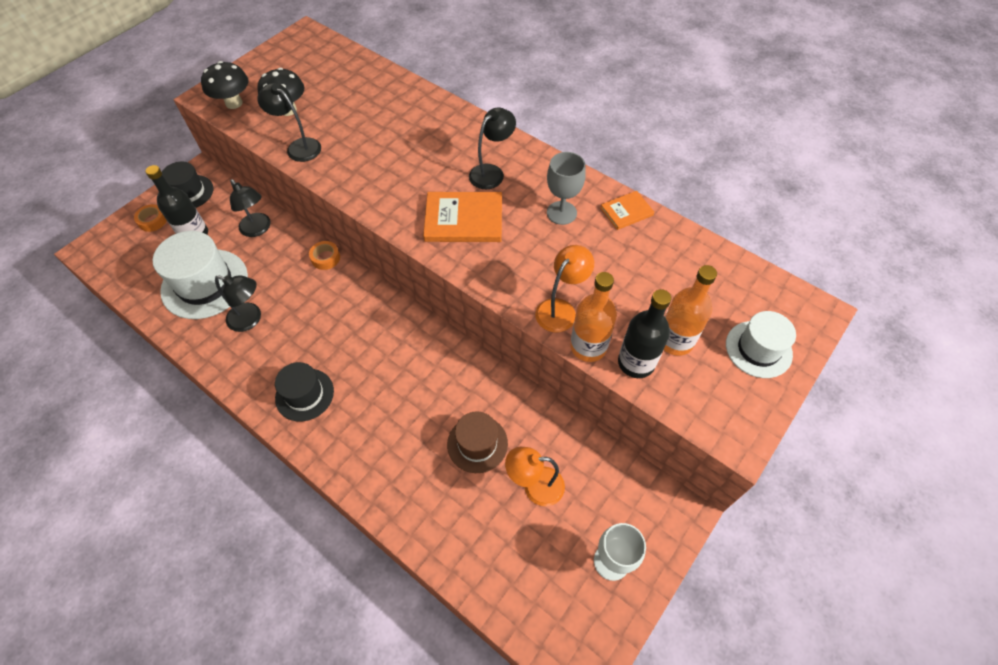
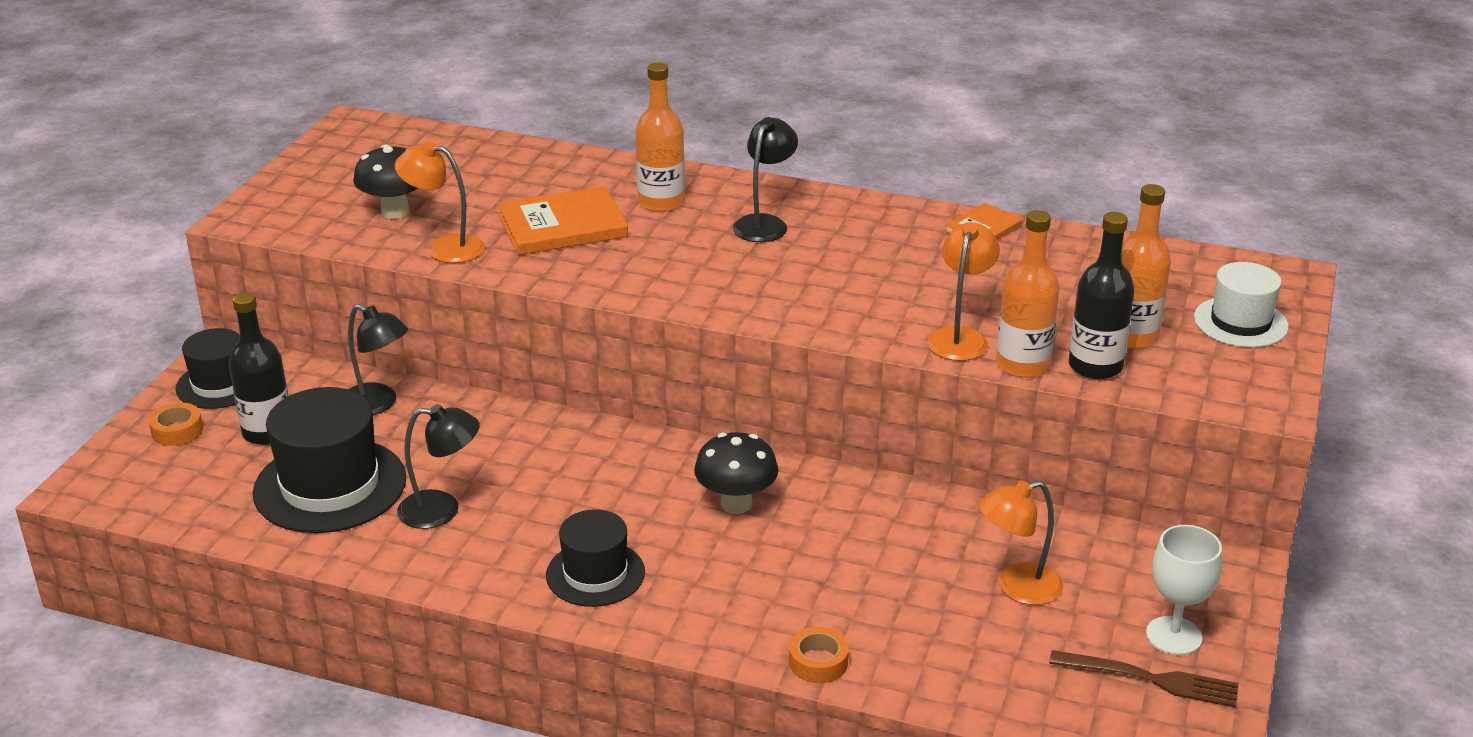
camera: 20 degrees left, 25 degrees down
(205, 283) = (330, 486): white hat -> black hat
(234, 103) = (297, 219): black mushroom -> black mushroom (736, 504)
(298, 146) = (445, 247): black lamp -> orange lamp
(325, 258) = (519, 415): orange tape -> orange tape (818, 662)
(440, 138) = (661, 202): none -> orange bottle
(464, 219) = (759, 277): orange book -> orange book (563, 226)
(477, 444) = (903, 564): brown hat -> none
(561, 213) = (894, 245): grey goblet -> none
(579, 594) = (1151, 679): none -> brown fork

